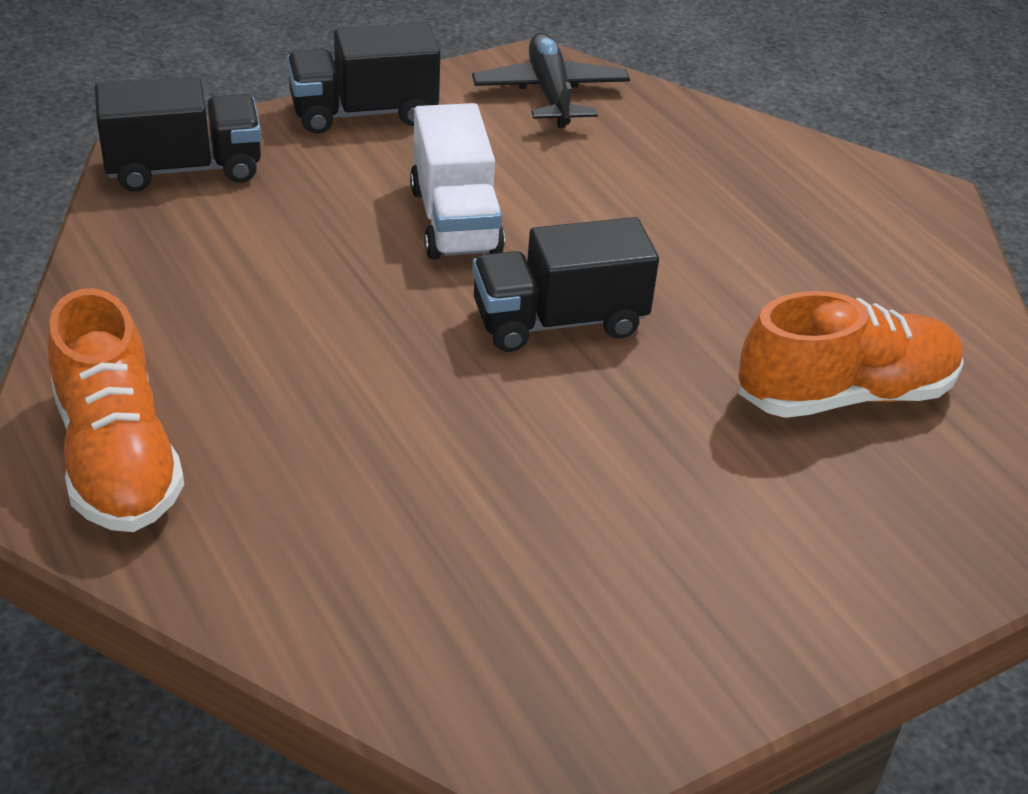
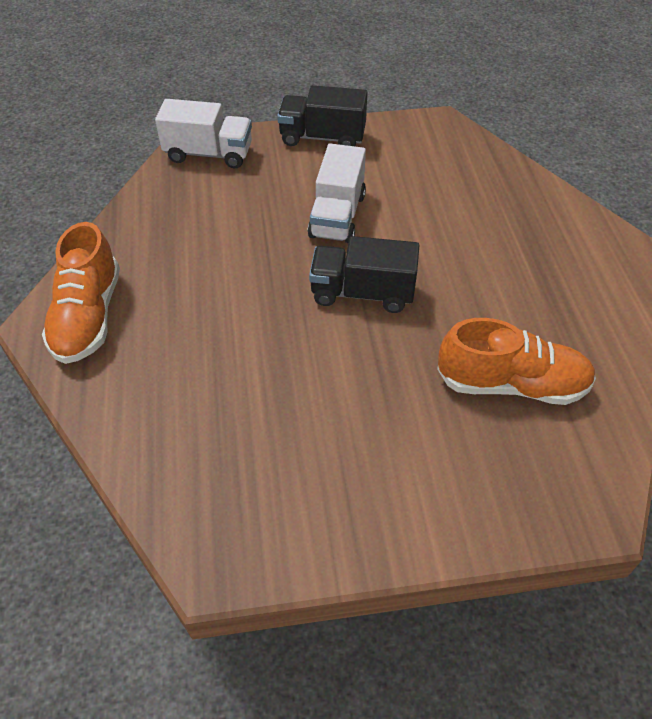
camera: 25 degrees right, 10 degrees up
(184, 168) = (209, 154): black truck -> white truck
(550, 93) = (437, 144): black plane -> none

